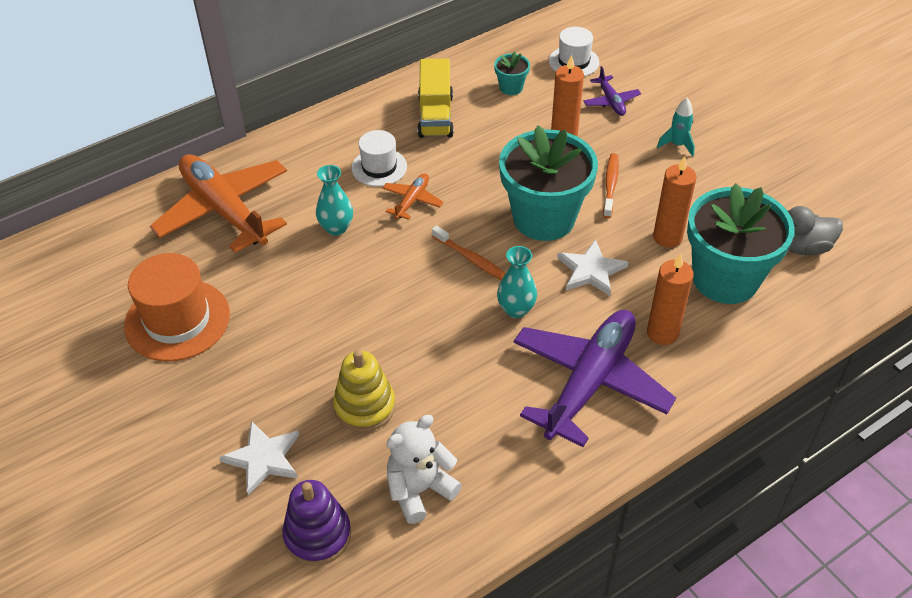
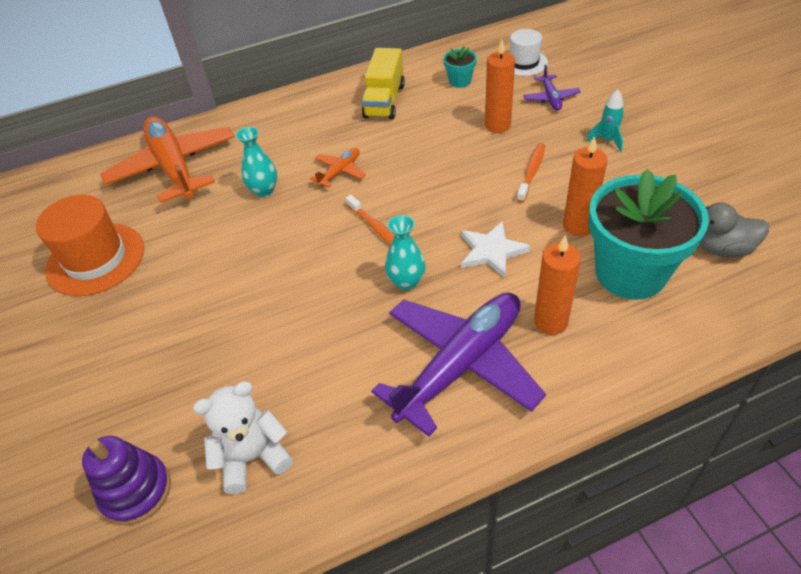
camera: 15 degrees right, 0 degrees up
(263, 458) = (117, 401): white star -> none
(364, 406) = (230, 361): yellow stacking toy -> none
(379, 167) = (320, 141): white hat -> none
(544, 218) = (458, 197): turquoise flower pot -> none

